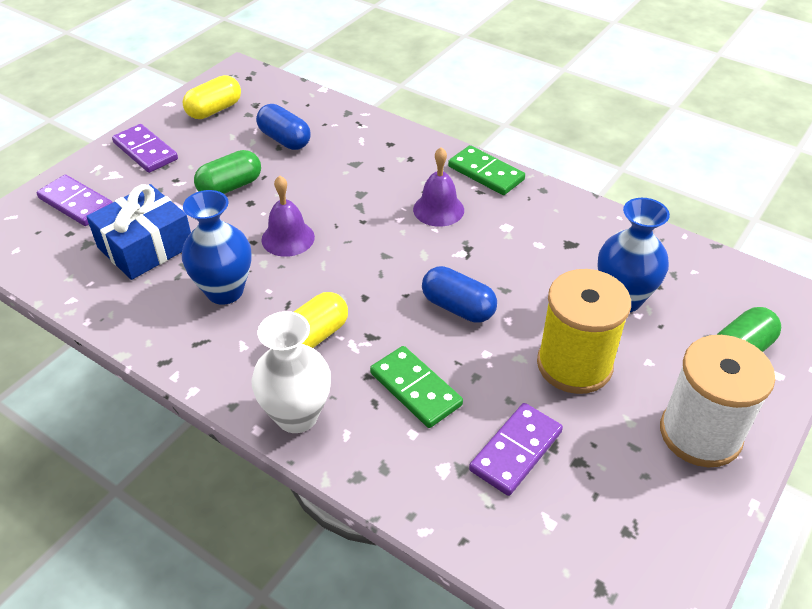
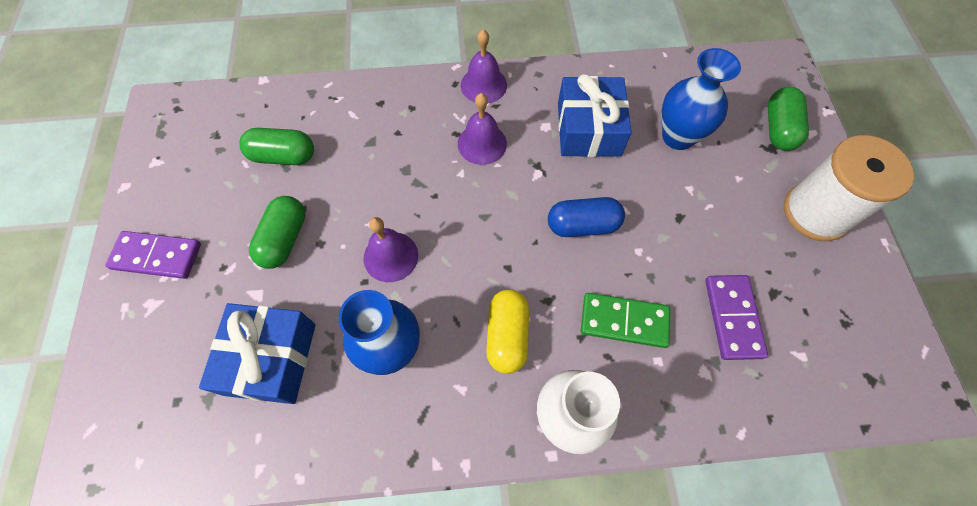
camera: 40 degrees left, 20 degrees up
(76, 203) = (146, 364): purple domino -> none
(214, 110) = (180, 165): yellow capsule -> none
(284, 139) = (283, 156): blue capsule -> green capsule
(485, 173) = (483, 85): green domino -> purple bell
(542, 248) = (588, 129): none -> blue gift
(574, 365) = (700, 216): yellow spool -> none

